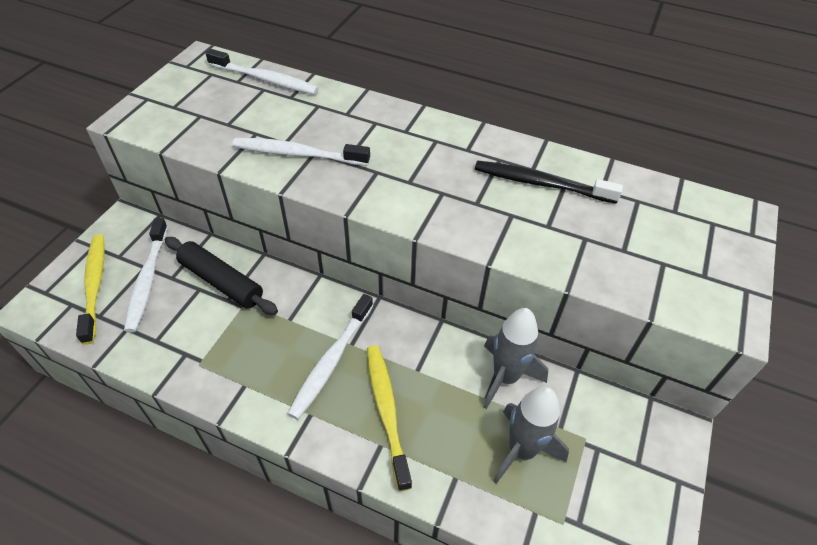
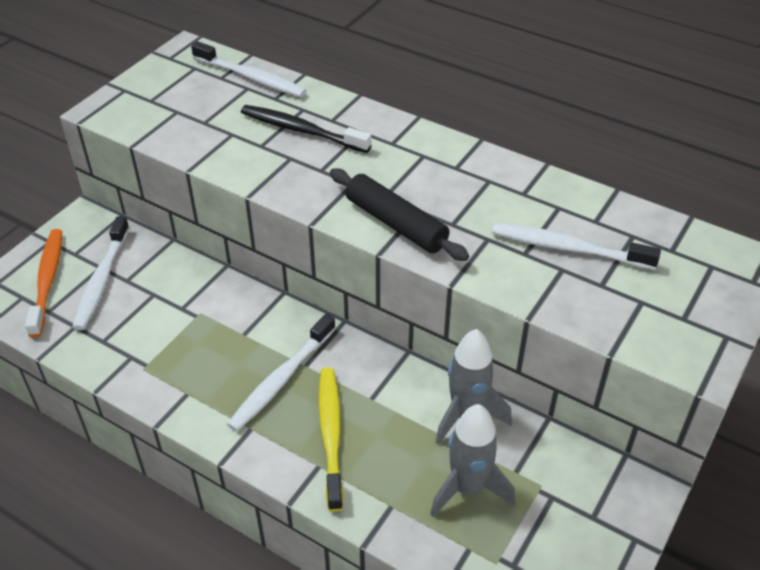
camera: 10 degrees right, 5 degrees down
(95, 285) = (47, 280): yellow toothbrush -> orange toothbrush
(221, 282) = (178, 289): black rolling pin -> black rolling pin (396, 224)
(297, 154) = (272, 159): white toothbrush -> white toothbrush (568, 248)
(540, 183) = (528, 209): black toothbrush -> black toothbrush (301, 130)

